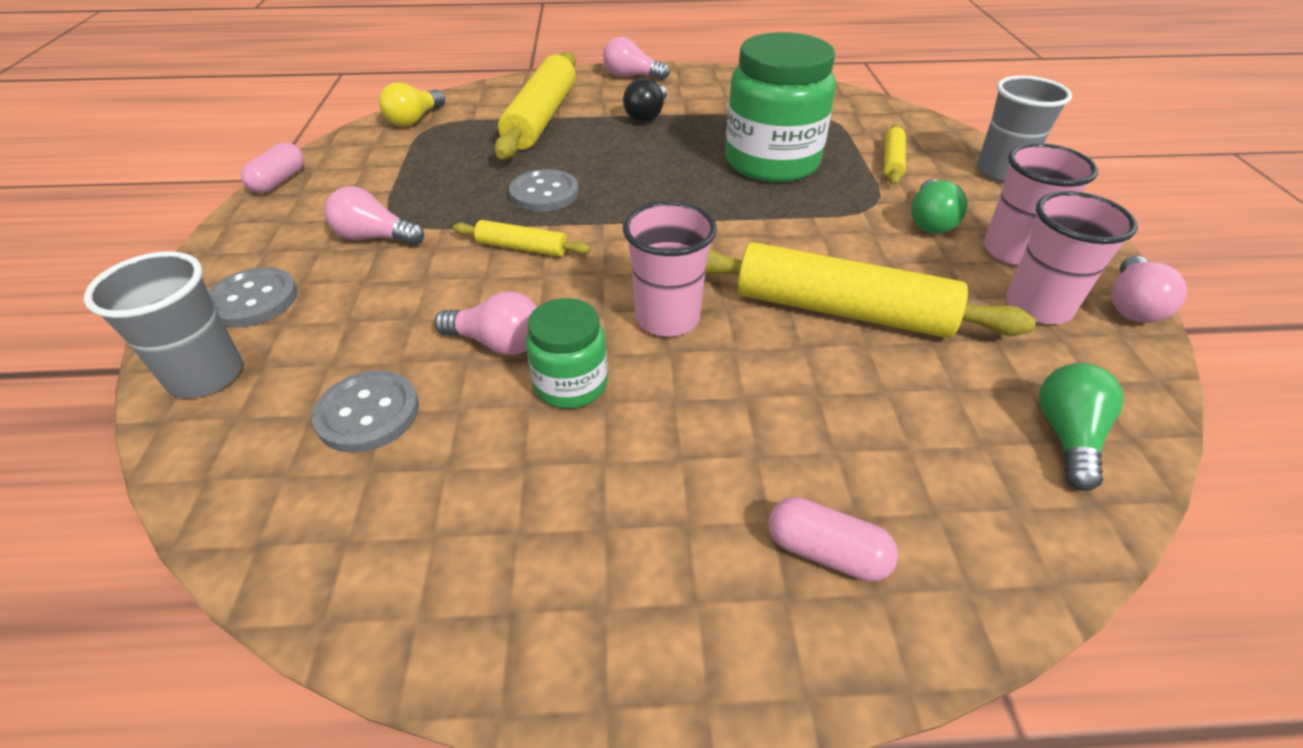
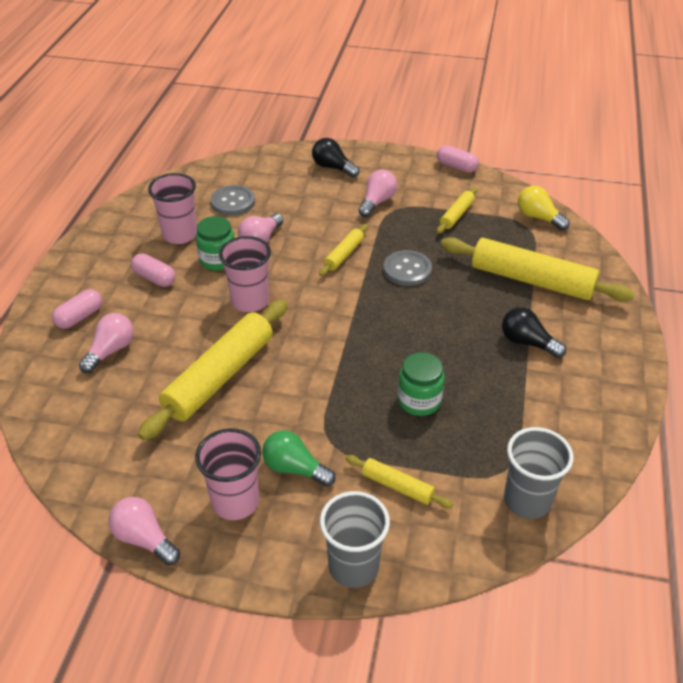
camera: 105 degrees right, 0 degrees up
(206, 376) = (281, 161): grey cup -> grey cup (527, 500)
(253, 300) = (333, 167): grey button -> black light bulb
(411, 170) = (457, 215): none -> yellow rolling pin
(631, 76) = (621, 348): pink light bulb -> pink light bulb (111, 351)
(655, 463) = (154, 278): none -> pink capsule
(772, 162) = (419, 401): green jar -> green jar, size x0.53
(1038, 307) = (172, 480): pink cup -> pink cup (180, 235)
(1067, 436) = (76, 431): green light bulb -> none

